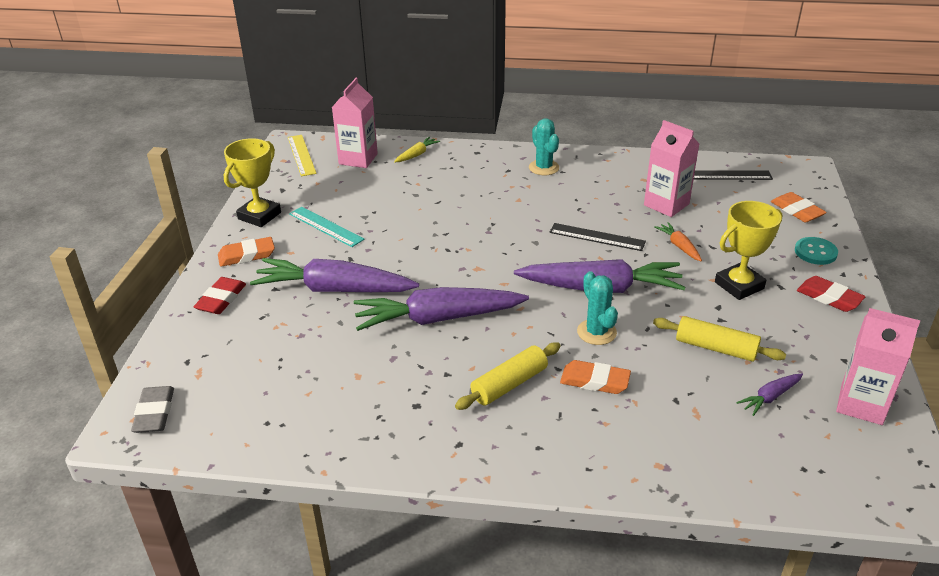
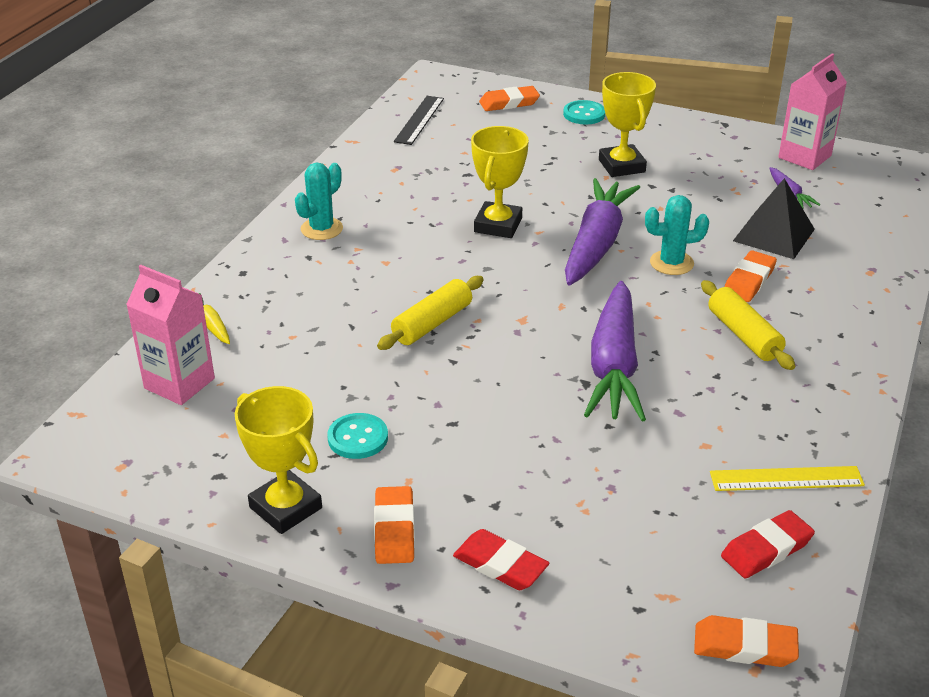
camera: 75 degrees left, 0 degrees up
(154, 413) = (744, 646): grey eraser -> orange eraser
(301, 155) = (119, 444): yellow ruler -> yellow ruler (786, 479)
(326, 226) = (358, 438): turquoise ruler -> turquoise button
(334, 289) = (520, 446): purple carrot -> none
(543, 168) = (321, 229): turquoise cactus -> turquoise cactus turned 45 degrees counterclockwise
(597, 237) = (498, 225): black ruler -> yellow trophy
(666, 204) = (456, 168): pink carton -> none
(679, 246) = (540, 180): orange carrot -> none
(684, 391) = (773, 235): none -> black pyramid
(716, 348) = (714, 203): yellow rolling pin -> yellow rolling pin (432, 323)
(829, 297) = (657, 128): red eraser -> red eraser (766, 549)

